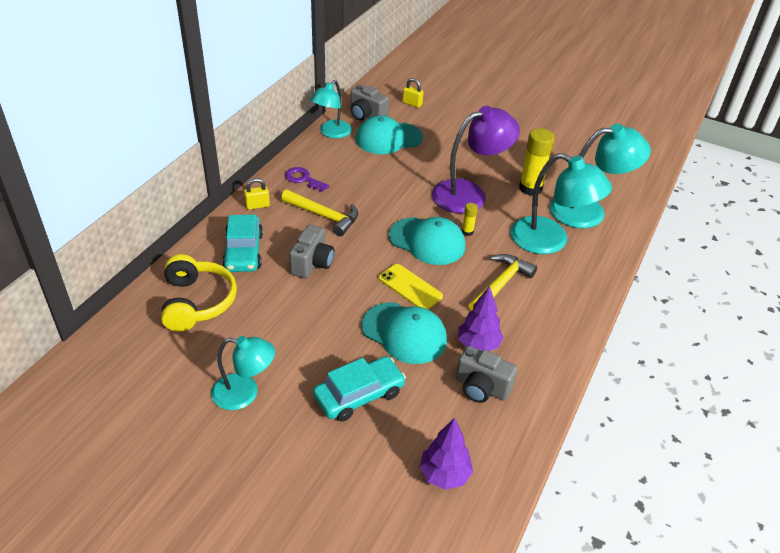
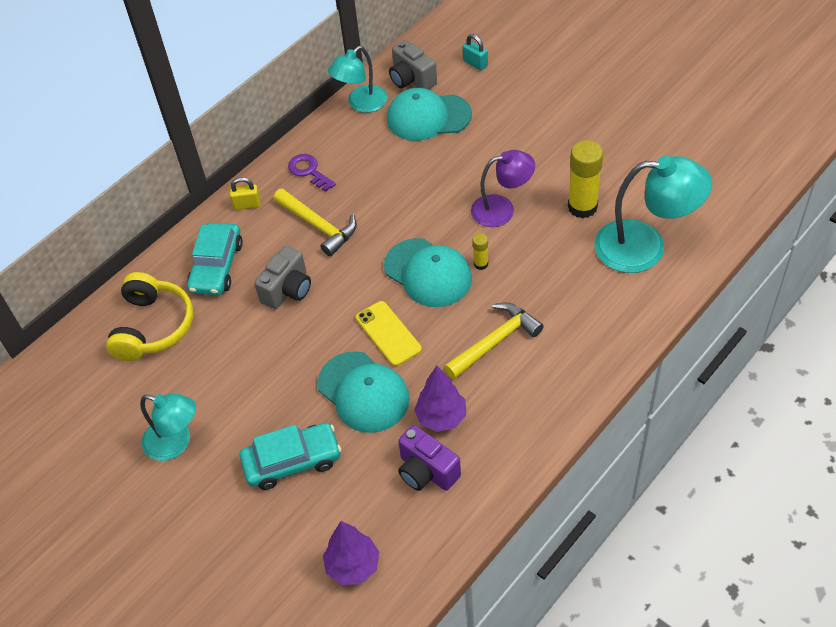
camera: 20 degrees right, 10 degrees up
(412, 103) = (475, 63): yellow padlock -> turquoise padlock
(469, 194) = (502, 209): purple lamp -> purple lamp, size x0.65
(481, 388) = (426, 471): grey camera -> purple camera
(550, 241) = (578, 287): turquoise lamp -> none

